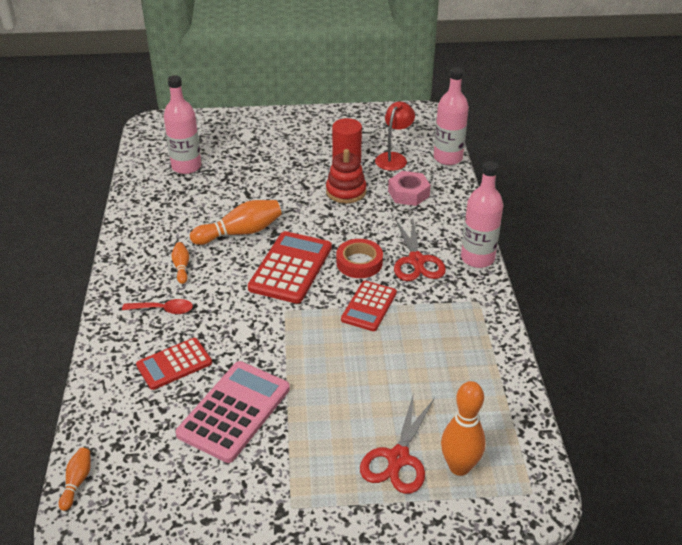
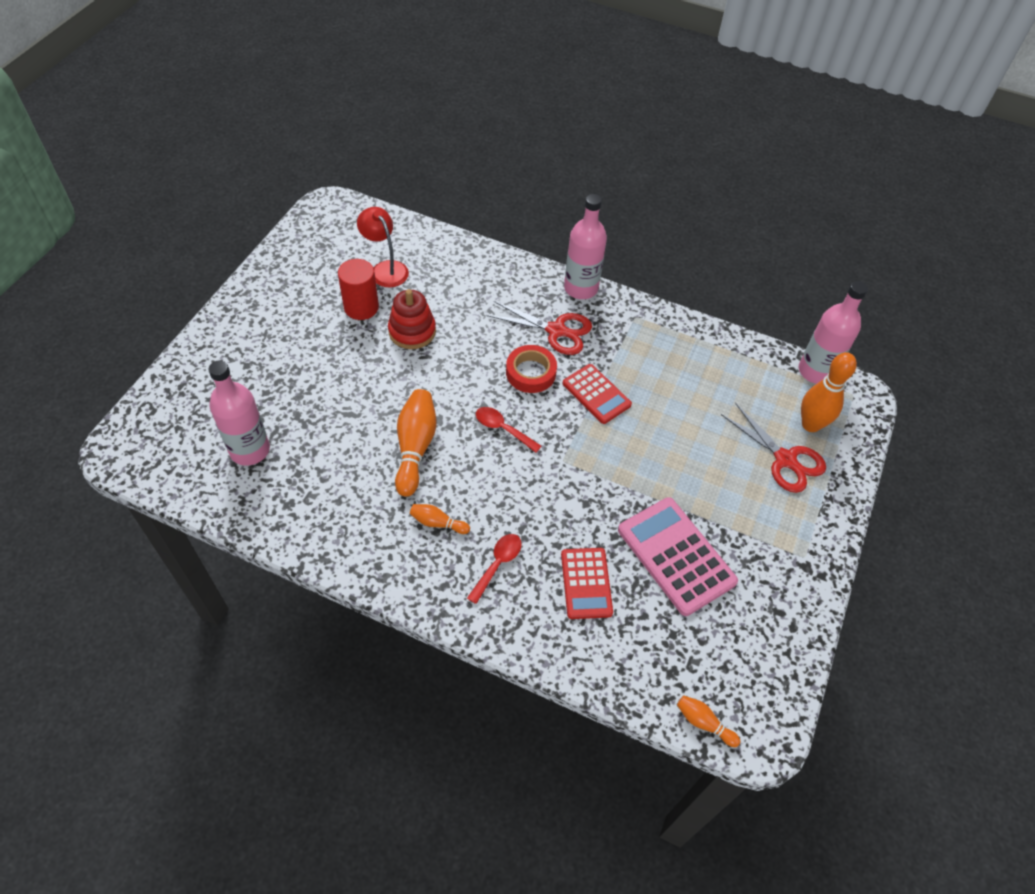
camera: 65 degrees left, 15 degrees up
(291, 268) = (502, 429): red calculator -> red spoon
(408, 193) = (452, 287): pink nut -> none
(448, 158) = (419, 231): pink bottle -> pink bottle (815, 371)

